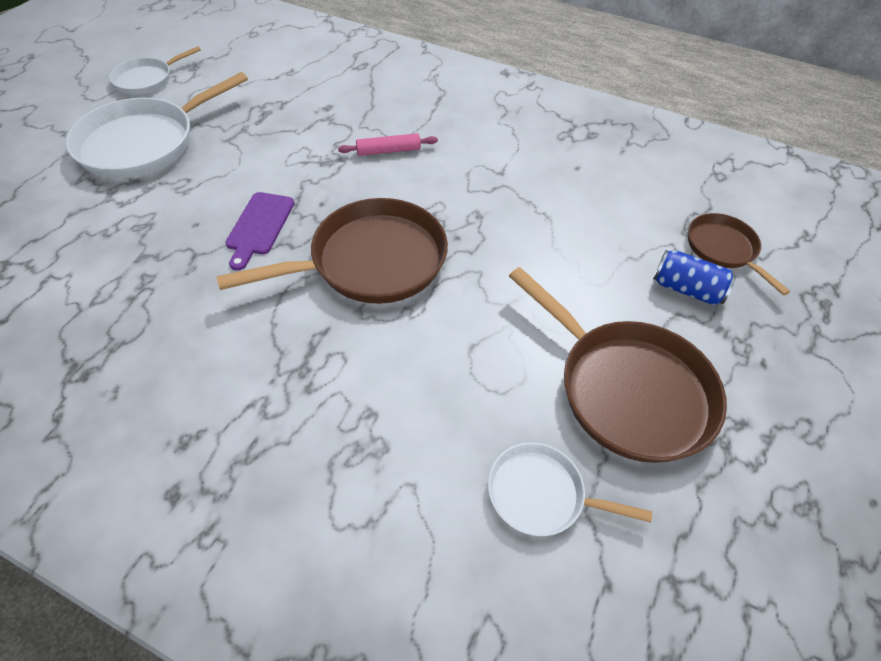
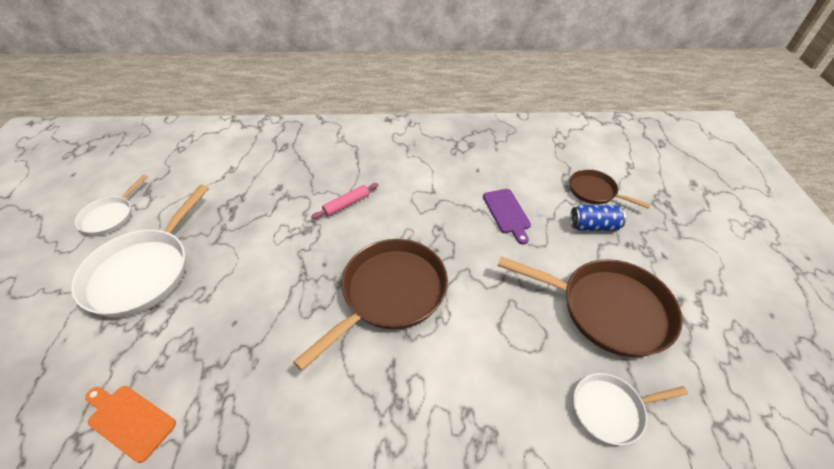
camera: 25 degrees left, 5 degrees down
(53, 270) = (129, 420): none -> orange cutting board
(259, 226) = (288, 302): purple cutting board -> purple cutting board (507, 213)

